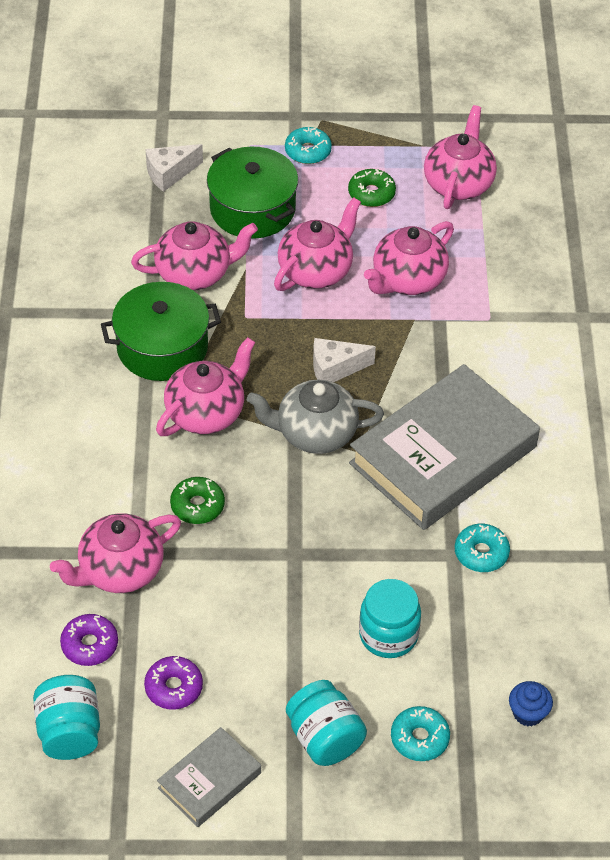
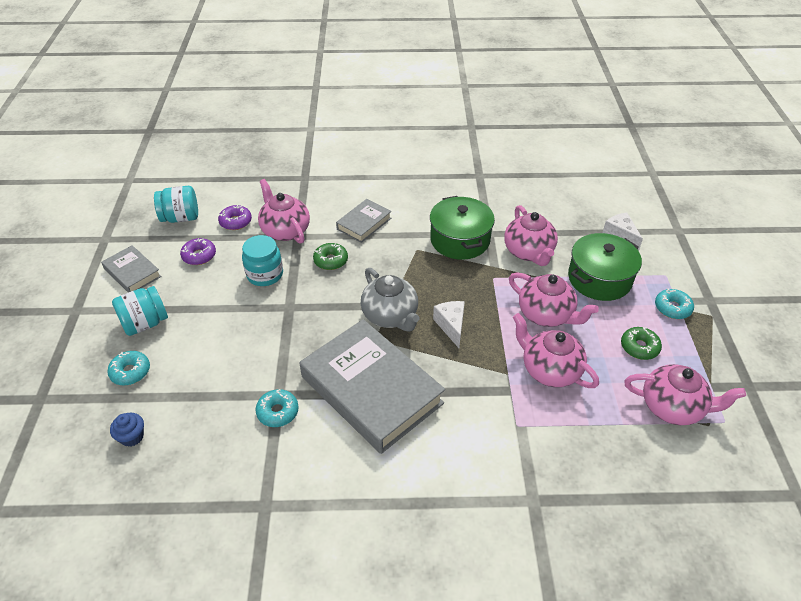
camera: 90 degrees right, 5 degrees down
(113, 464) = (364, 223): none -> grey book
(206, 413) = (406, 262): pink teapot -> none
(315, 433) = (390, 316): grey teapot -> grey teapot turned 150 degrees clockwise
(388, 635) = (216, 356): turquoise jar -> turquoise jar (265, 274)

